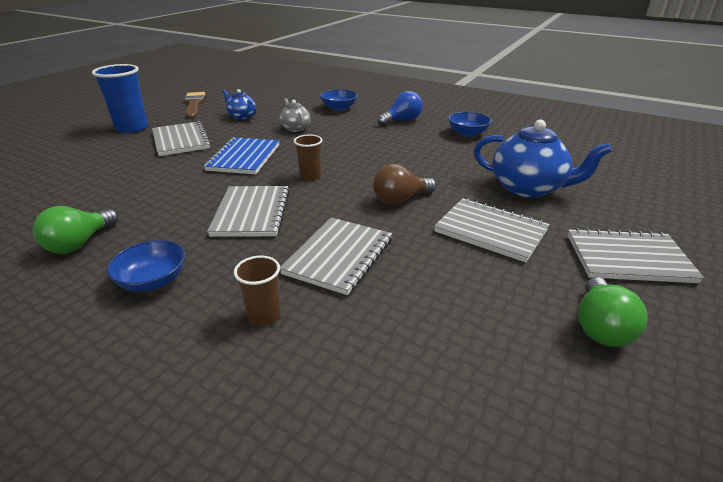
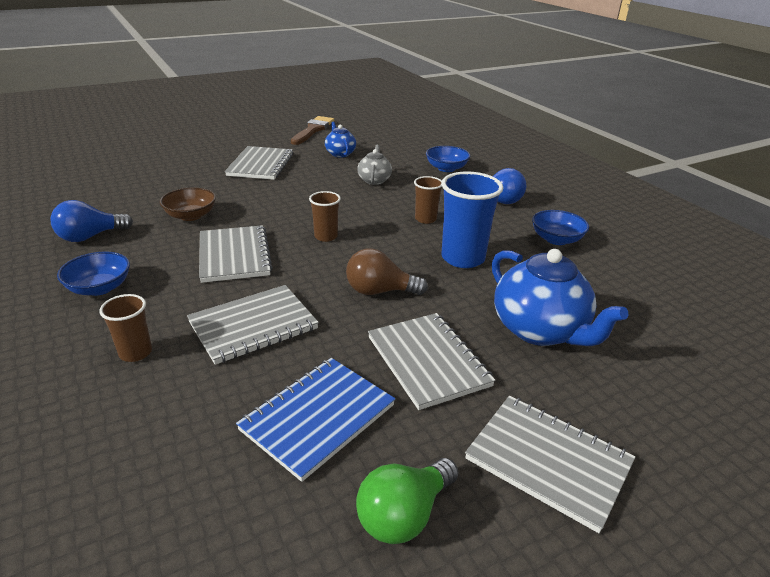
camera: 30 degrees right, 0 degrees up
(79, 243) = (90, 237): green light bulb -> blue light bulb
(132, 128) = (237, 141): blue cup -> blue cup (463, 258)
(167, 196) = (191, 216): none -> brown bowl
(244, 158) = (291, 198): blue notebook -> blue notebook (318, 417)
(251, 213) = (234, 256): grey notebook -> grey notebook turned 45 degrees counterclockwise
(368, 144) = (425, 219): none -> brown cup

